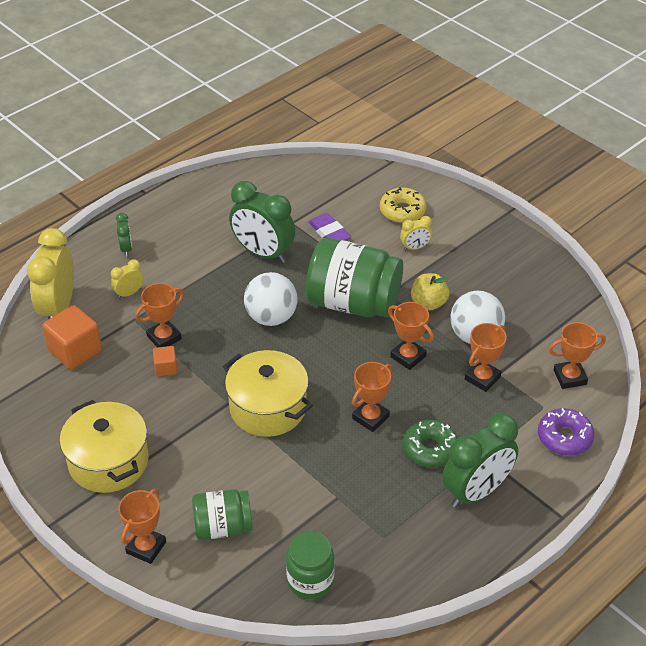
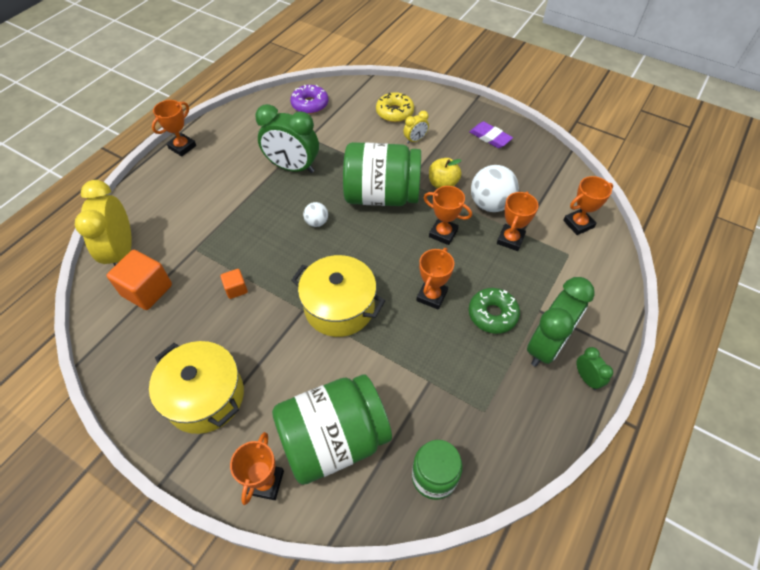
camera: 15 degrees left, 10 degrees up
(126, 248) = (172, 186): green clock -> green clock (586, 378)
(129, 293) = (184, 225): yellow clock -> none
(164, 337) = (227, 260): orange trophy -> orange trophy (182, 147)
(223, 527) = (334, 439): green jar -> green jar, size x1.76
(271, 317) = (317, 222): white ball -> white ball, size x0.52
(329, 232) = (342, 140): purple eraser -> purple eraser (490, 137)
(564, 437) = (597, 278): purple donut -> purple donut (310, 104)

